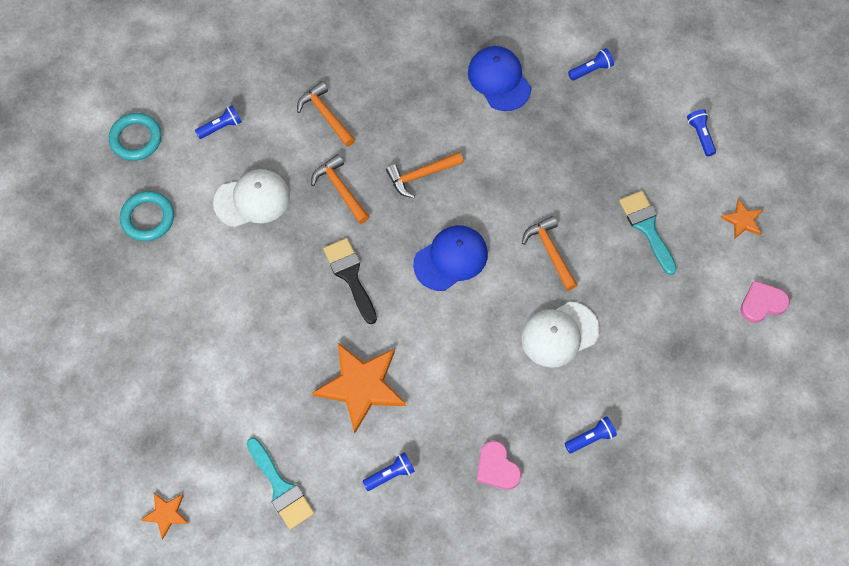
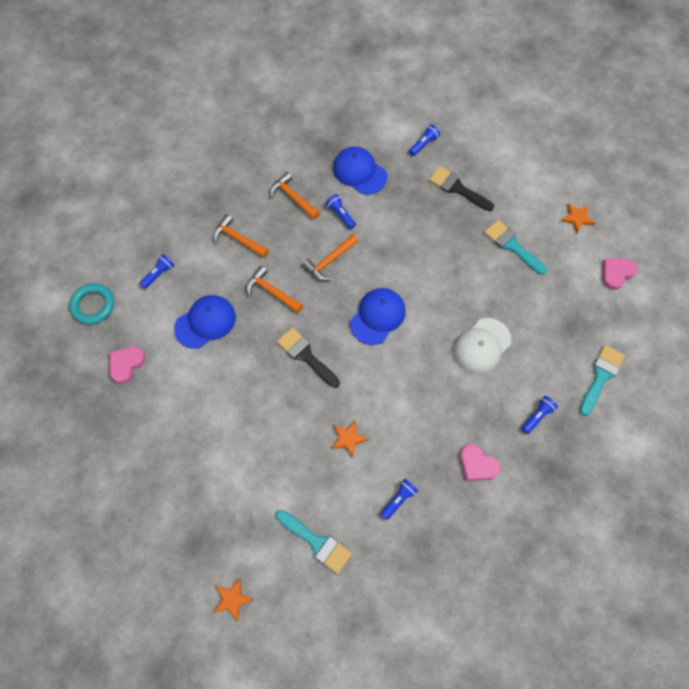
camera: 20 degrees left, 0 degrees up
(148, 218) = (126, 364): turquoise ring -> pink heart
(252, 199) = (205, 322): white cap -> blue cap
(361, 386) = (348, 438): orange star -> orange star, size x0.49
(550, 251) = (449, 286): orange hammer -> orange hammer (293, 197)
(609, 136) = (457, 188): none -> black brush
(688, 418) = (601, 376): none -> turquoise brush
(700, 135) = (521, 167): blue flashlight -> blue flashlight (341, 215)

